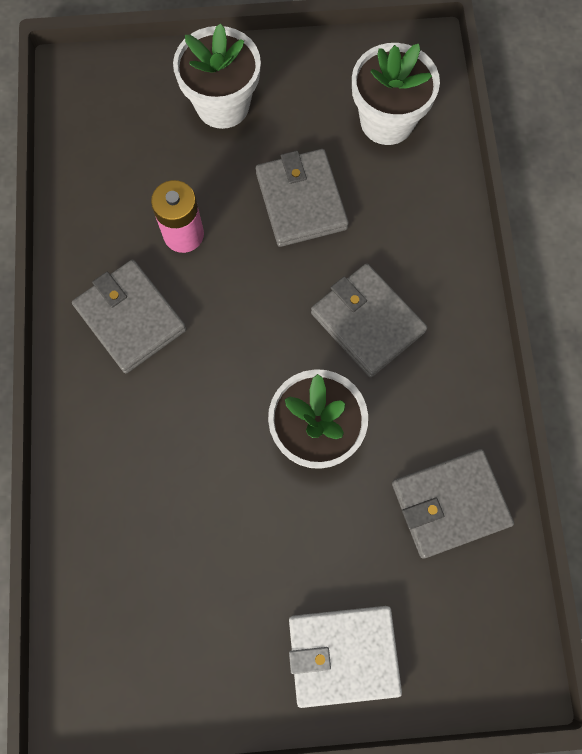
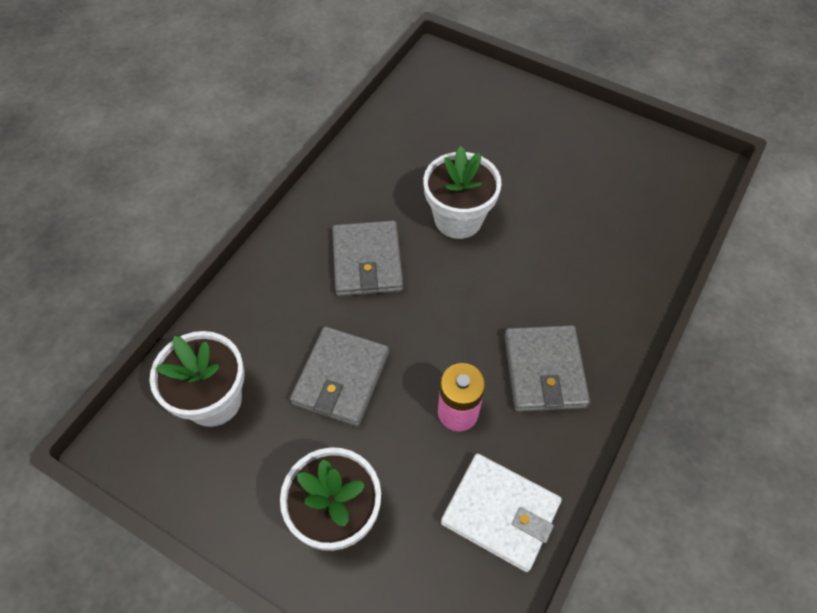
camera: 145 degrees left, 15 degrees down
(343, 655) = (526, 112): white wallet -> white wallet (500, 513)
(450, 504) = (405, 140): grey wallet -> none

